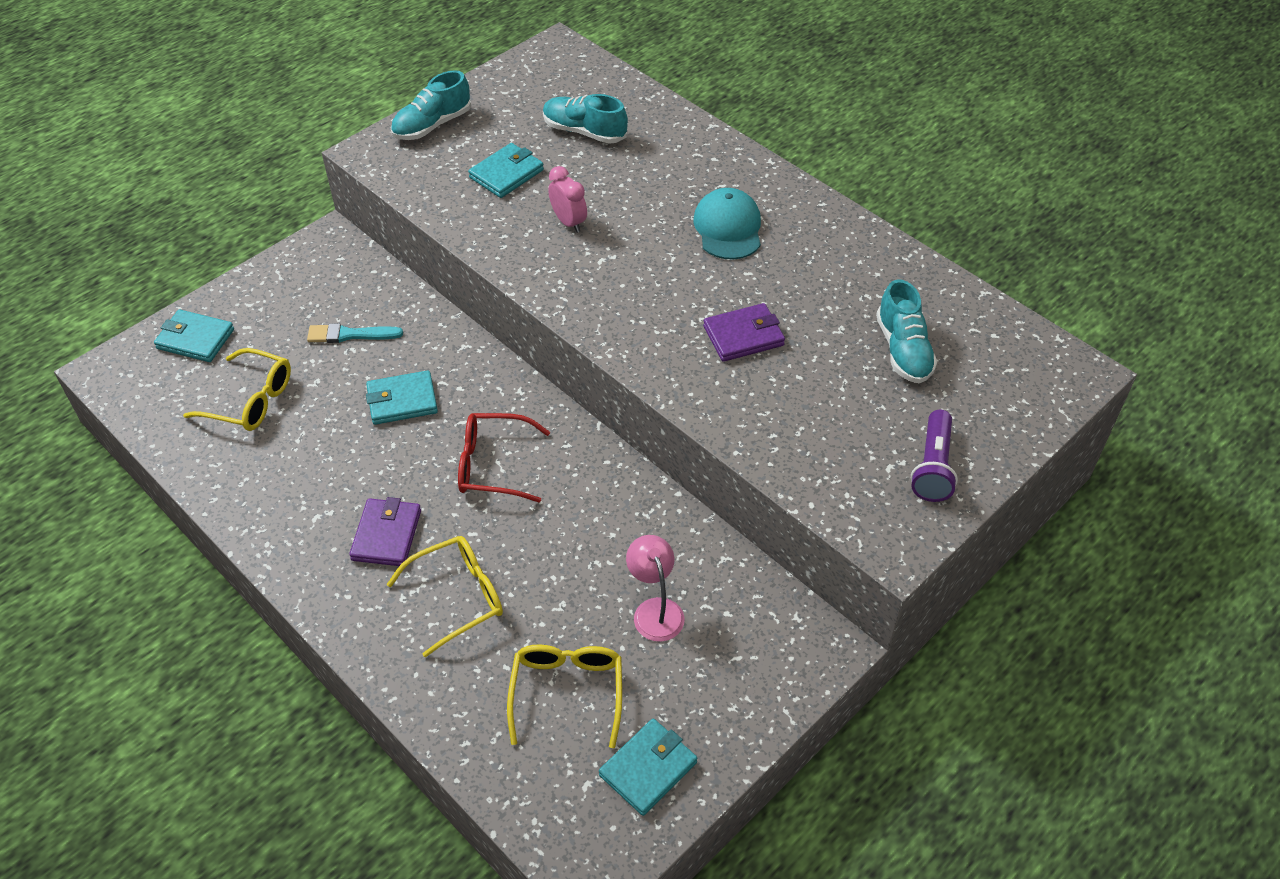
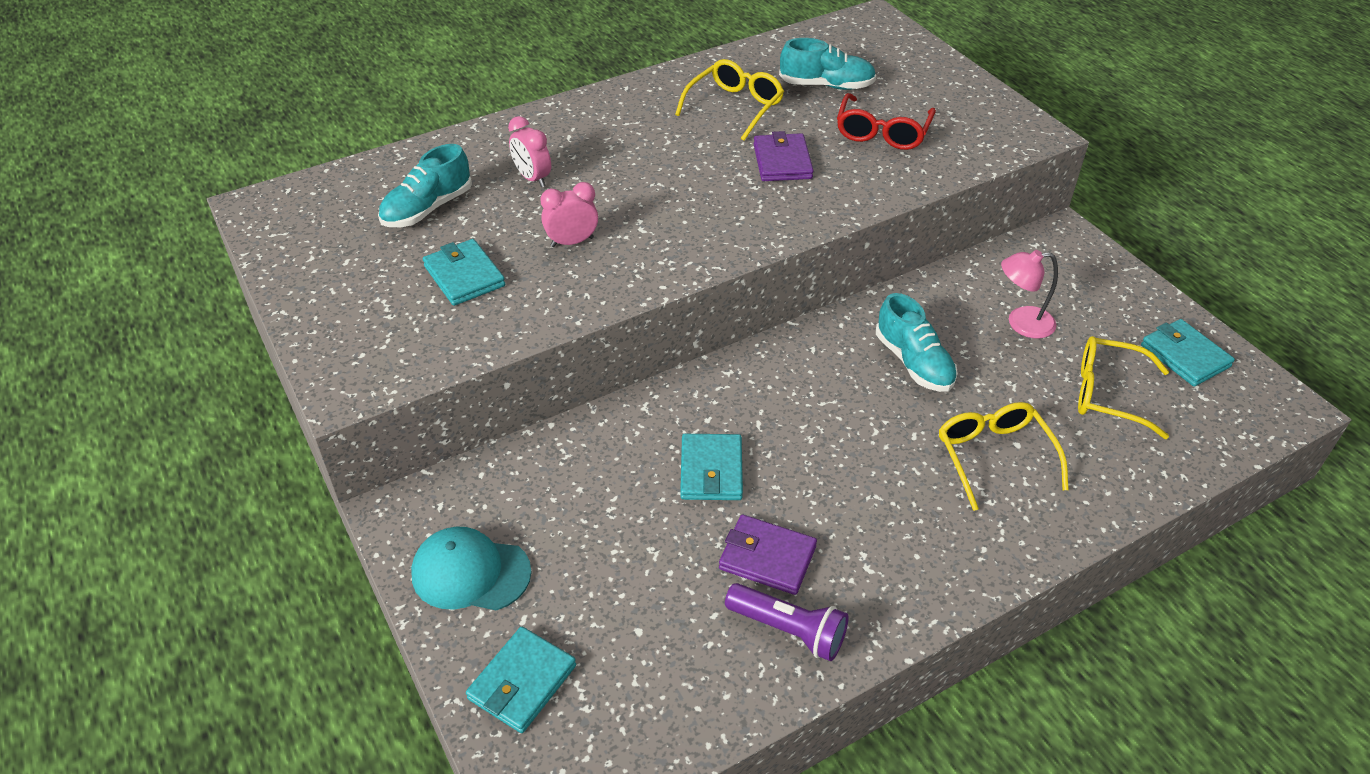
camera: 75 degrees left, 5 degrees down
(250, 400) = (661, 622): yellow glasses -> yellow glasses (735, 107)
(350, 335) = (585, 508): turquoise brush -> none
(386, 535) = (905, 506): purple wallet -> purple wallet (767, 558)
(432, 125) = (332, 325): turquoise shoe -> turquoise shoe (914, 362)
(493, 465) = (826, 407): red glasses -> red glasses (882, 132)
(649, 178) = (532, 178): none -> pink clock
(728, 228) = (633, 144): turquoise cap -> turquoise cap (470, 573)
(933, 467) = (957, 99): purple flashlight -> purple flashlight (788, 630)

